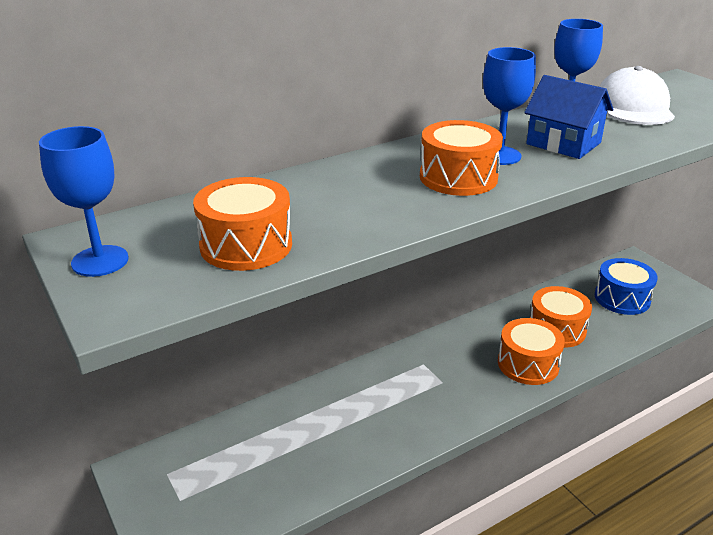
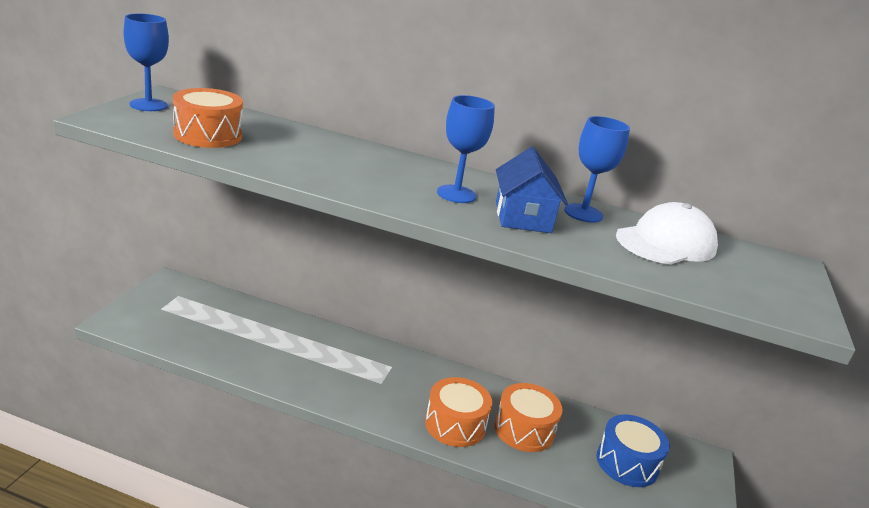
camera: 45 degrees right, 5 degrees down
(458, 177) = (393, 184): orange drum -> none

